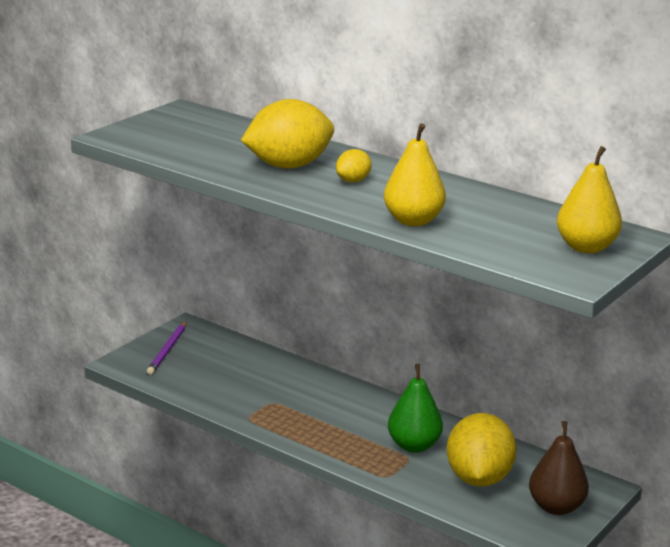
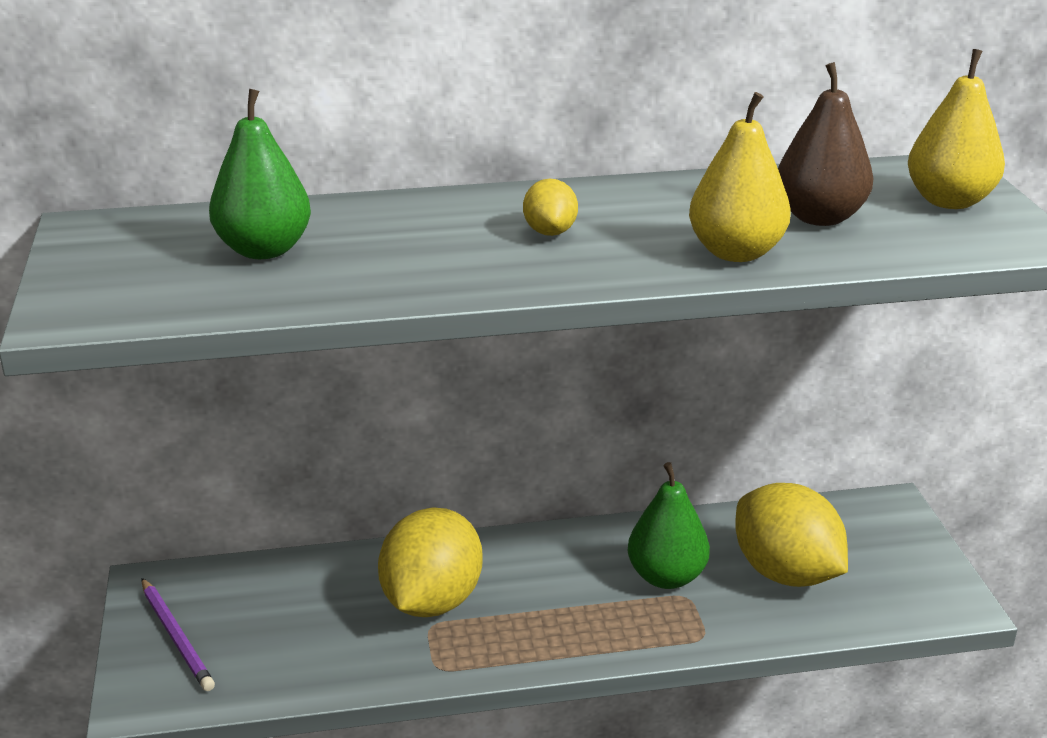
camera: 45 degrees left, 5 degrees up
(225, 142) = (264, 250): none -> green pear
(288, 166) = (428, 247): yellow lemon -> yellow lemon (432, 601)
(556, 507) = (897, 557): brown pear -> brown pear (819, 217)

